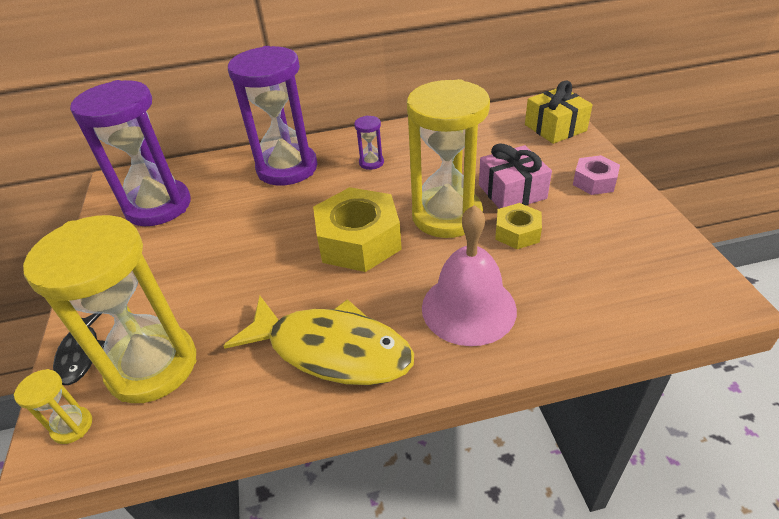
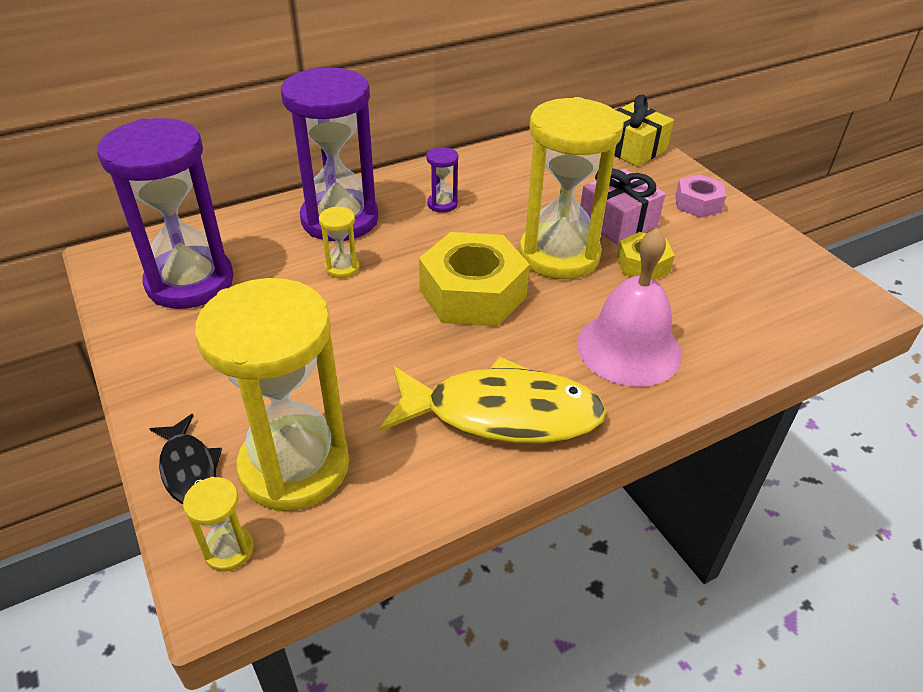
camera: 20 degrees left, 0 degrees up
(269, 207) = (342, 268): none -> yellow hourglass

